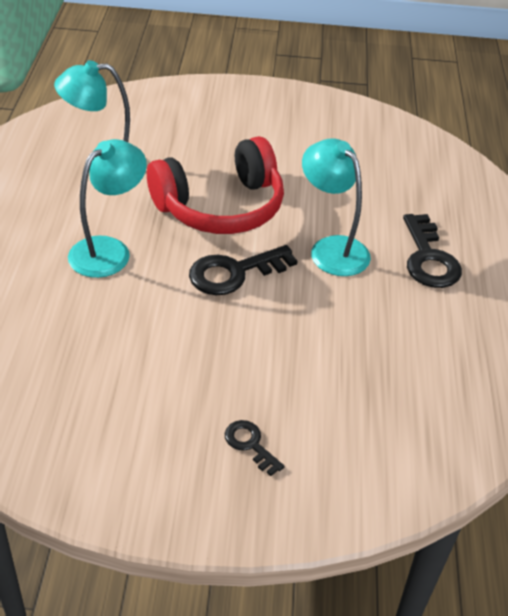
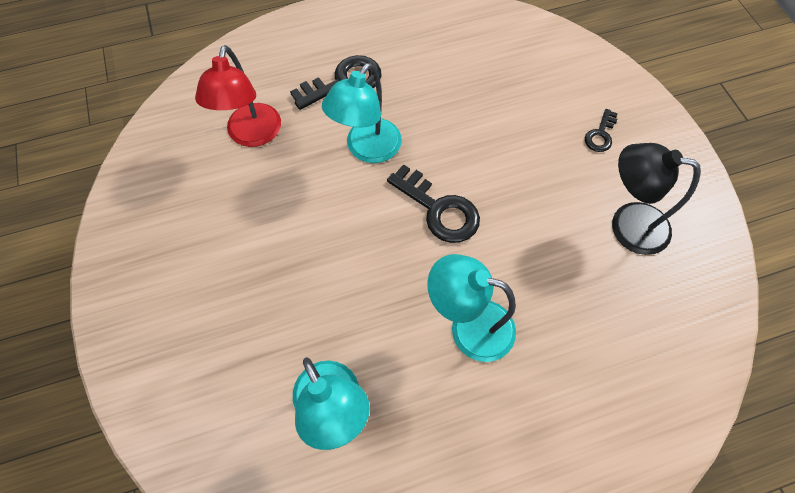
camera: 110 degrees left, 20 degrees up
(123, 407) = (627, 224): none -> black lamp
(221, 207) = (353, 257): red headphones -> none
(386, 184) = (252, 135): none -> red lamp

